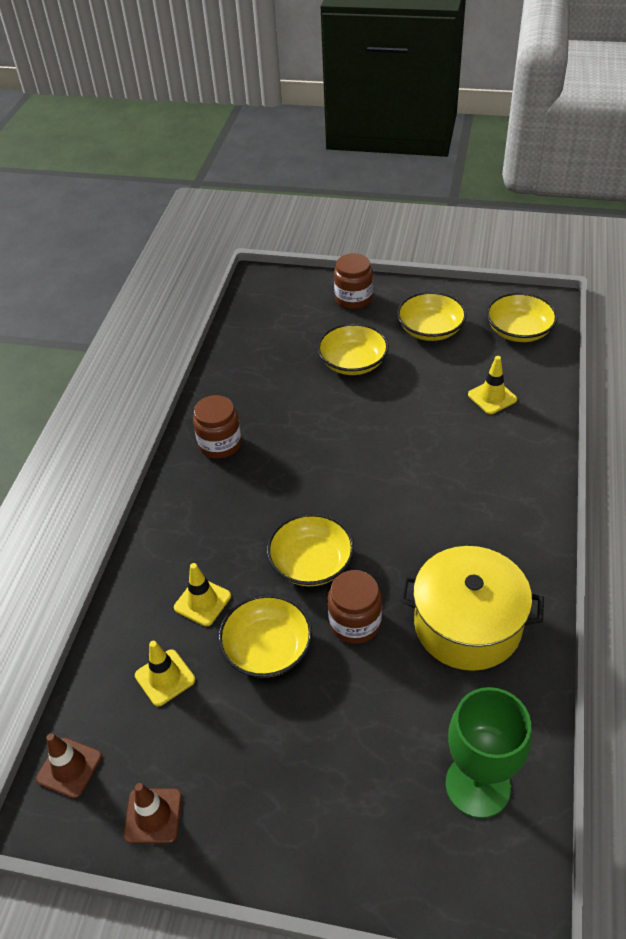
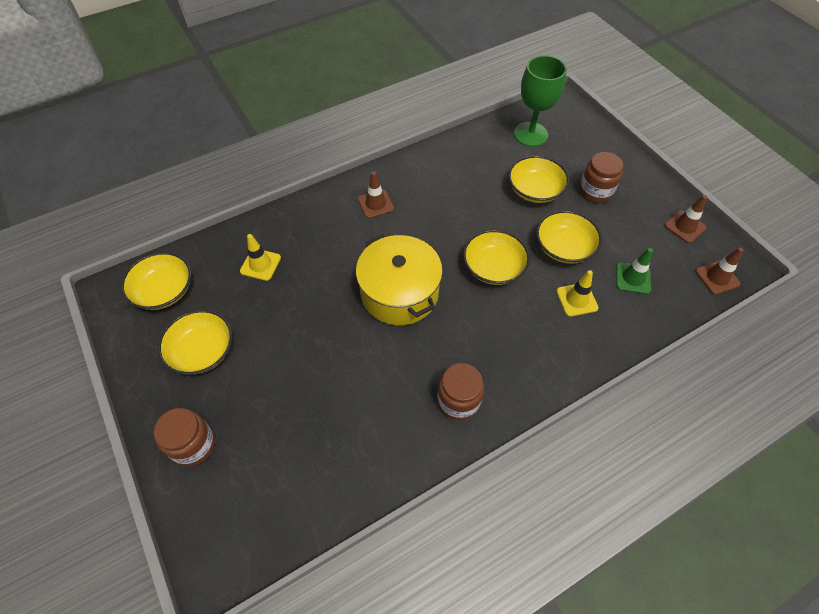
camera: 135 degrees left, 10 degrees up
(165, 678) = (633, 278): yellow traffic cone -> green traffic cone
(353, 362) = (288, 378): yellow bowl -> yellow bowl (535, 190)
(355, 622) = (506, 222): brown jar -> brown jar (595, 191)
(467, 624) = (456, 179): yellow pot -> yellow pot (399, 293)
(495, 522) = (375, 204): none -> brown traffic cone

